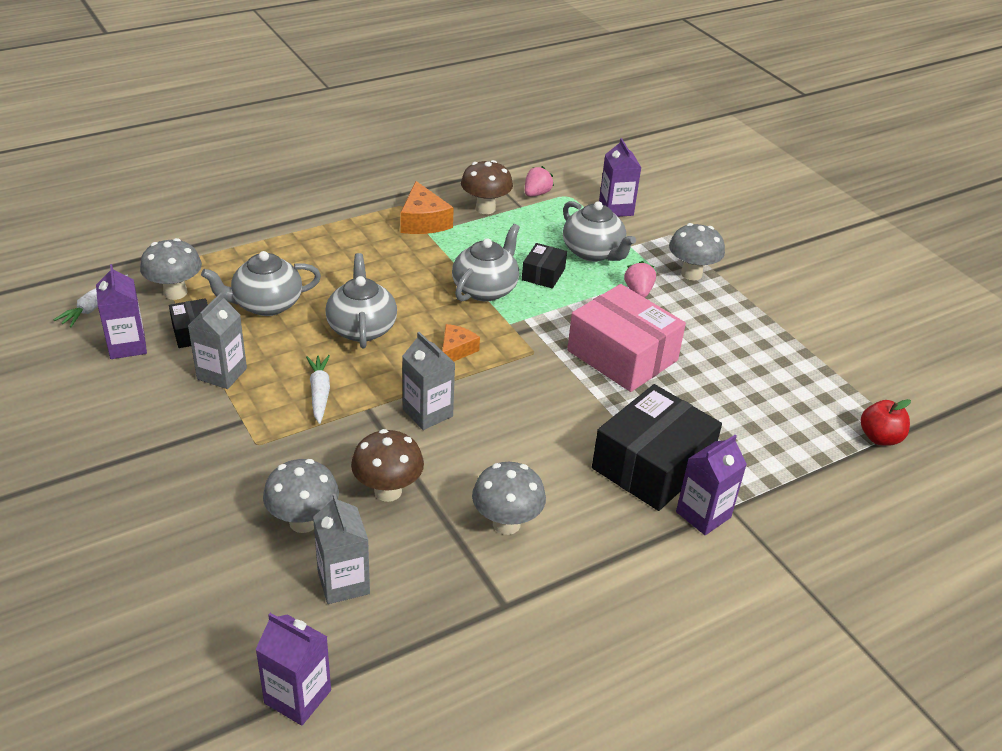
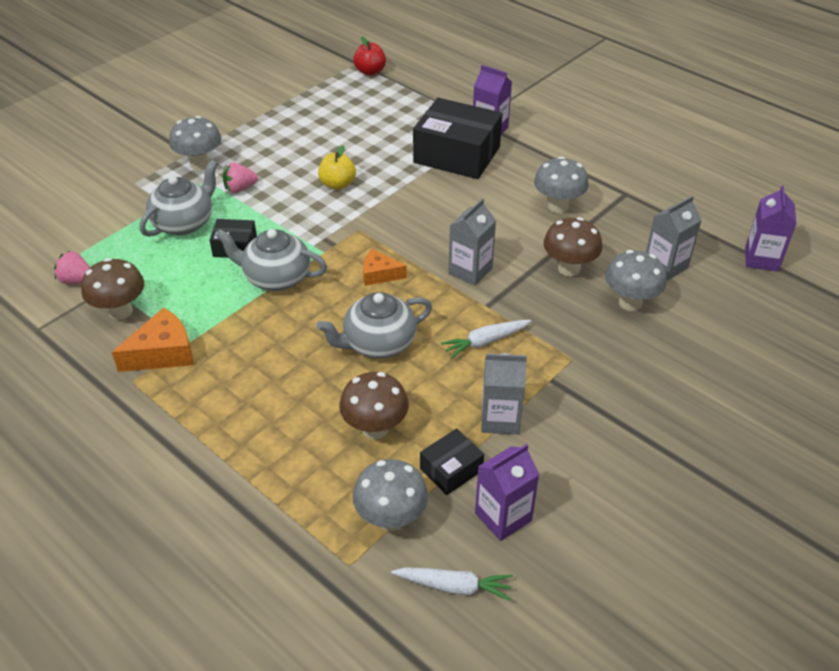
camera: 105 degrees left, 5 degrees up
(266, 304) = (375, 429): grey teapot -> brown mushroom
(616, 209) = (95, 221): purple carton -> none
(622, 355) = (337, 184): pink box -> yellow apple

